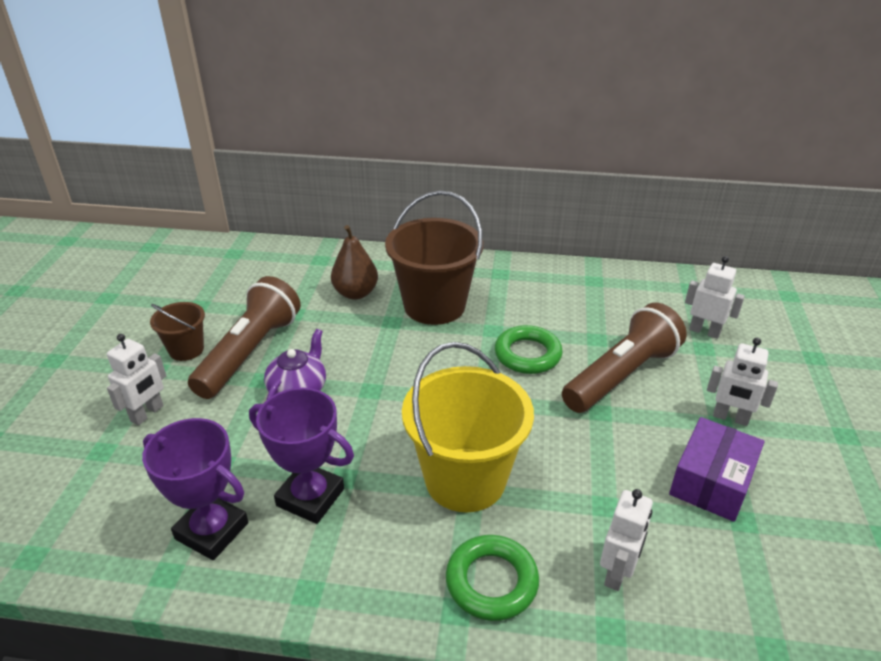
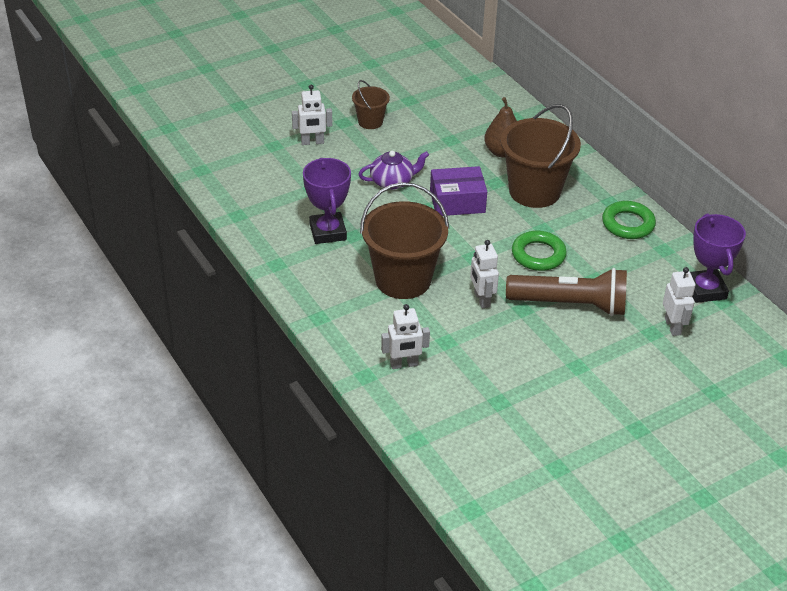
camera: 50 degrees right, 5 degrees up
(212, 531) = (273, 213): purple trophy -> purple trophy (705, 290)
(250, 352) = (397, 145): brown flashlight -> none
(465, 479) = (403, 280): yellow bucket -> brown bucket
(491, 581) = (348, 321): green ring -> green ring (628, 224)
(711, 481) = (517, 378): purple box -> purple box (457, 201)
(730, 418) = (588, 369): white robot -> white robot (481, 299)

